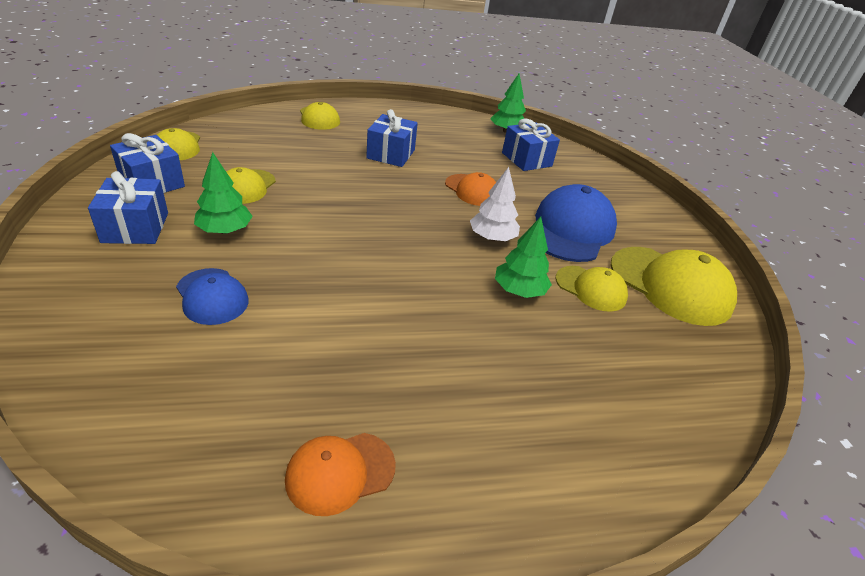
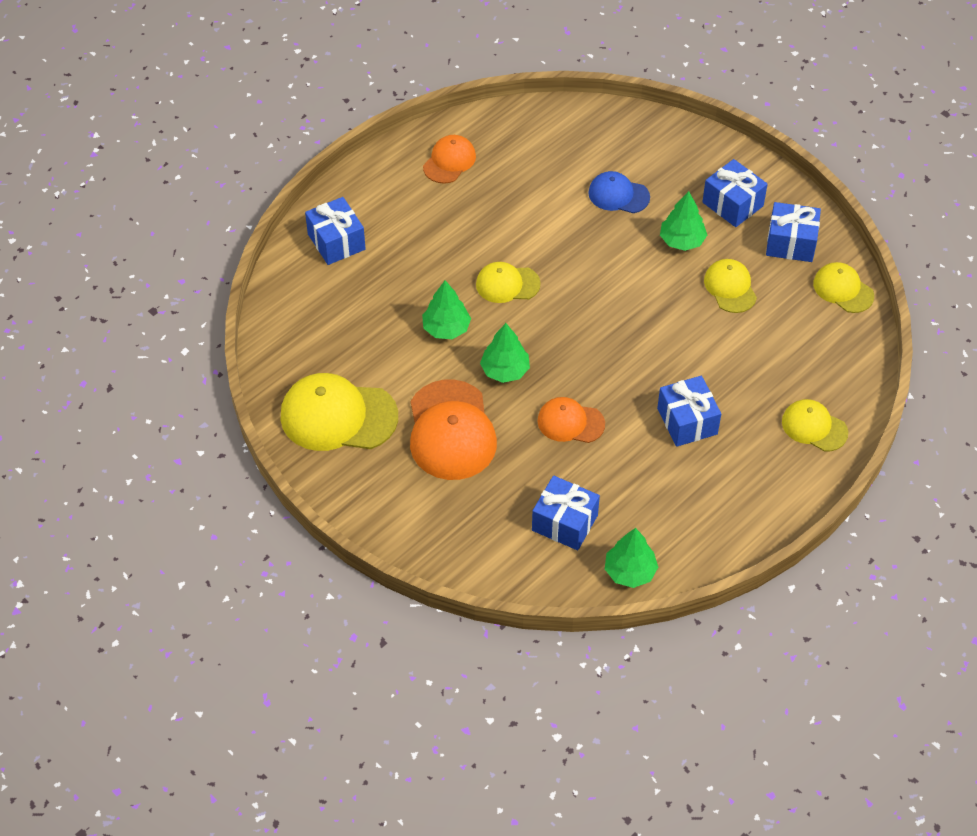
camera: 150 degrees right, 15 degrees up
(492, 238) = (505, 370): white tree -> green tree
(571, 229) = (451, 431): blue cap -> orange cap
(591, 288) = (397, 367): yellow cap -> yellow cap (507, 284)
(591, 454) = (336, 242): none -> blue gift

